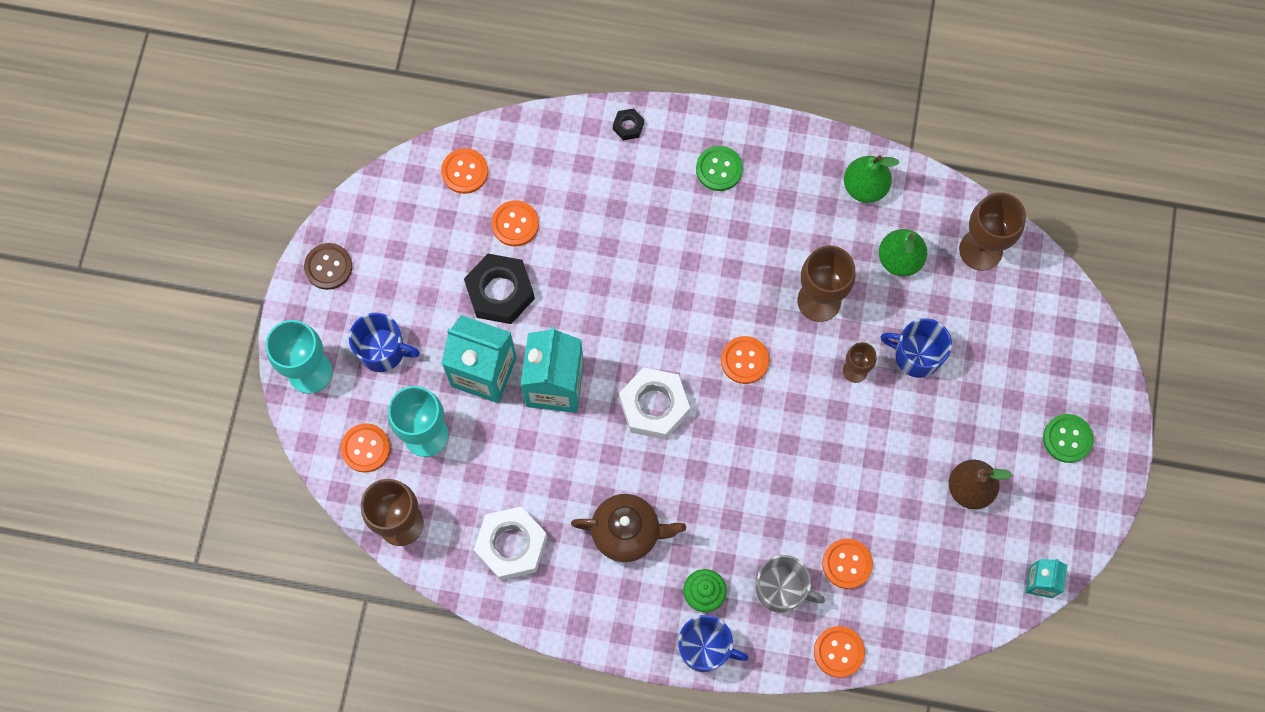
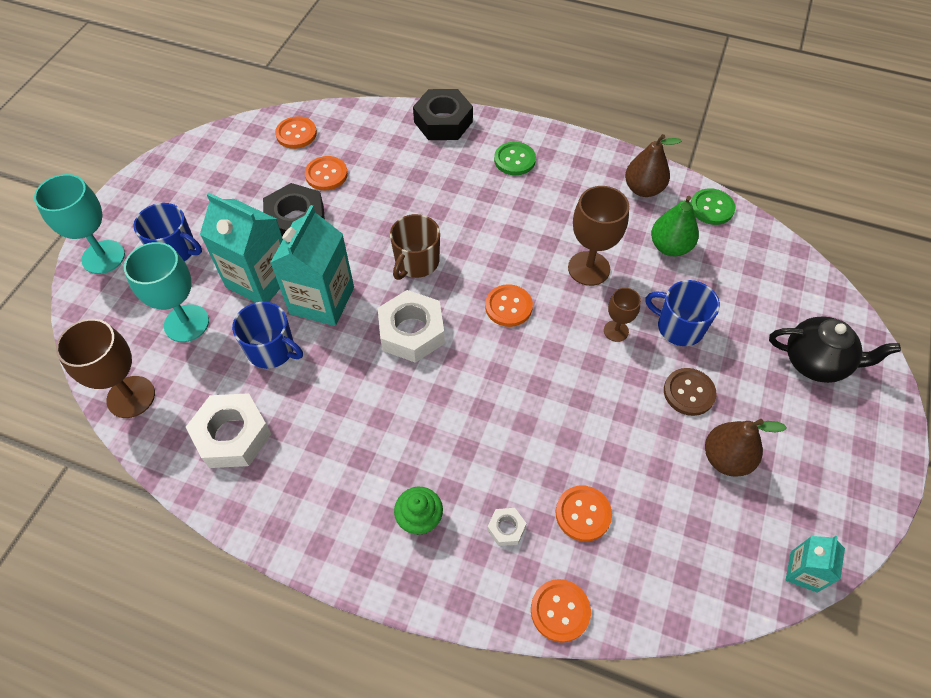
camera: 10 degrees right, 15 degrees down
(328, 267) = (155, 183): brown button -> brown button (689, 392)
(366, 448) = (126, 326): orange button -> none
(627, 532) = (354, 442): brown teapot -> none
(628, 126) = (443, 122): black nut -> black nut, size x2.14
(640, 323) = (416, 262): none -> brown mug
(705, 648) = (408, 578): blue mug -> blue mug (272, 350)
(781, 589) = (506, 528): grey mug -> white nut
(864, 187) = (643, 189): green pear -> brown pear
(980, 250) = (748, 250): brown goblet -> none
(1050, 373) = (816, 362): none -> black teapot
(1067, 439) = (834, 426): green button -> green button (711, 208)

